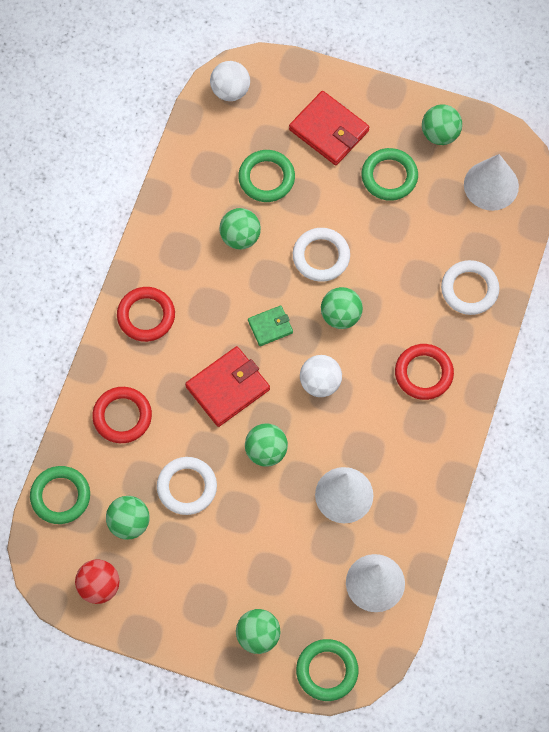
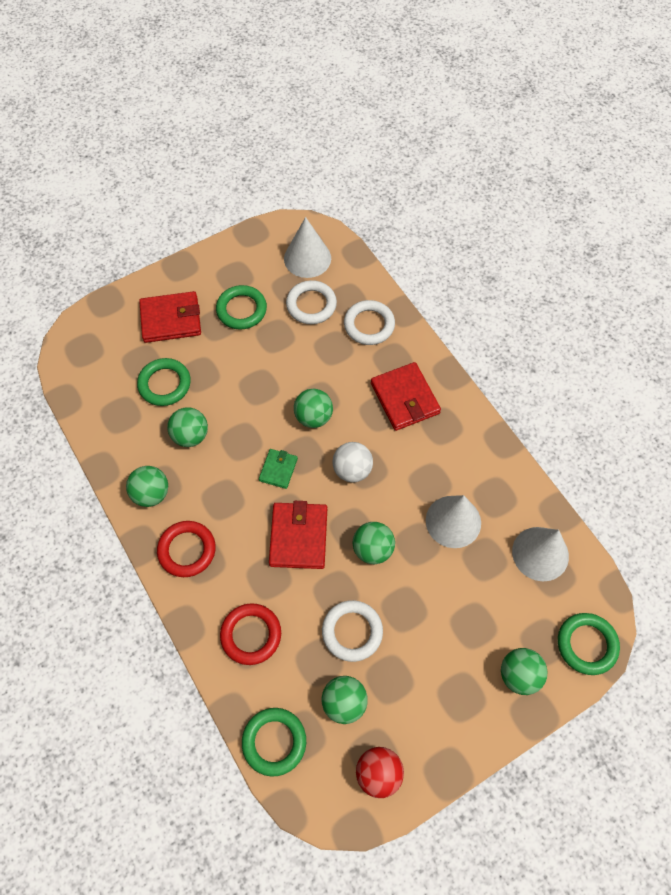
camera: 50 degrees left, 5 degrees down
(230, 90) = (76, 356): white ball -> none
(321, 256) = (257, 395): white ring -> white ring (311, 305)
(423, 373) = (405, 398): red ring -> red wallet
(440, 134) = (242, 259): green ball -> green ball (151, 493)

